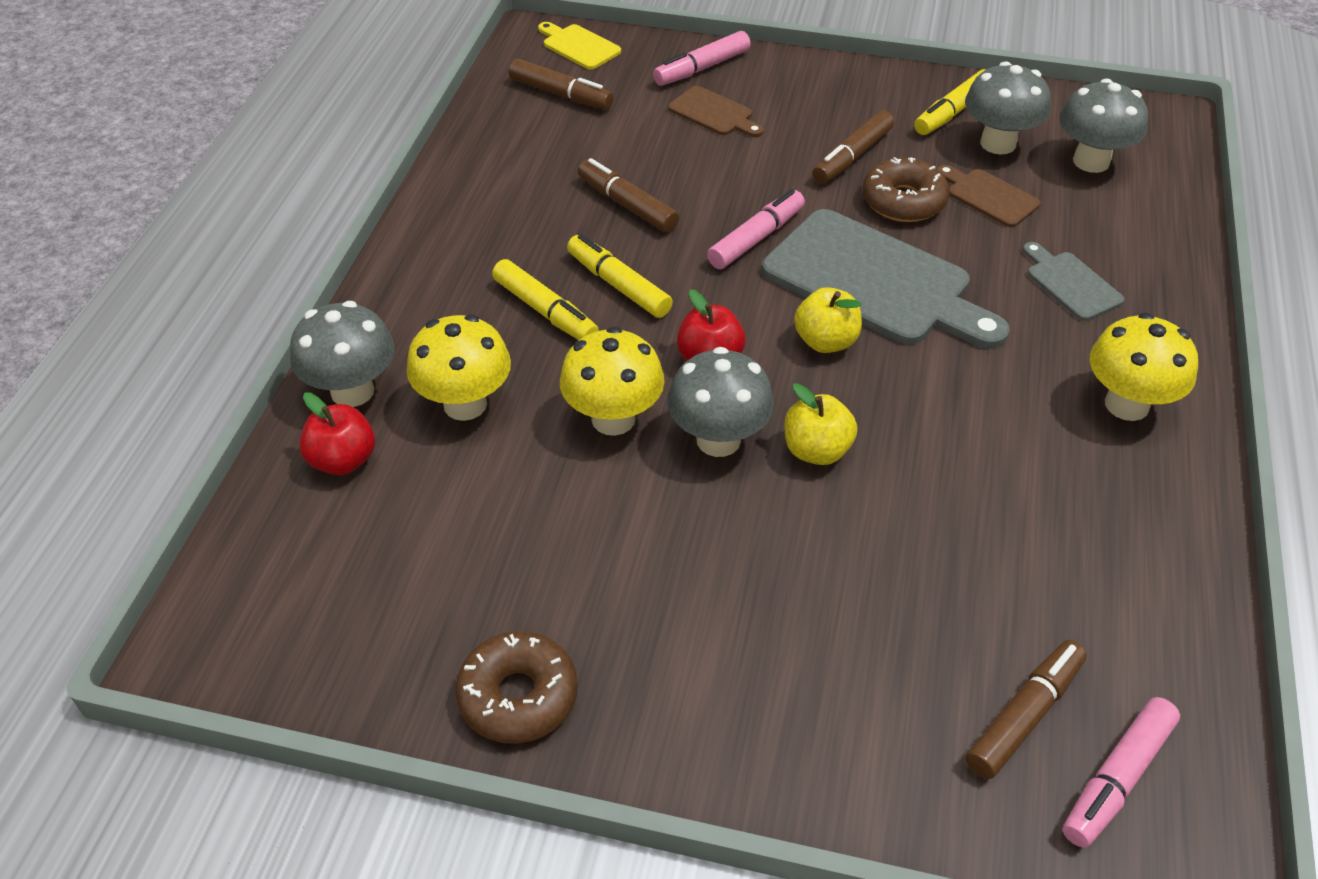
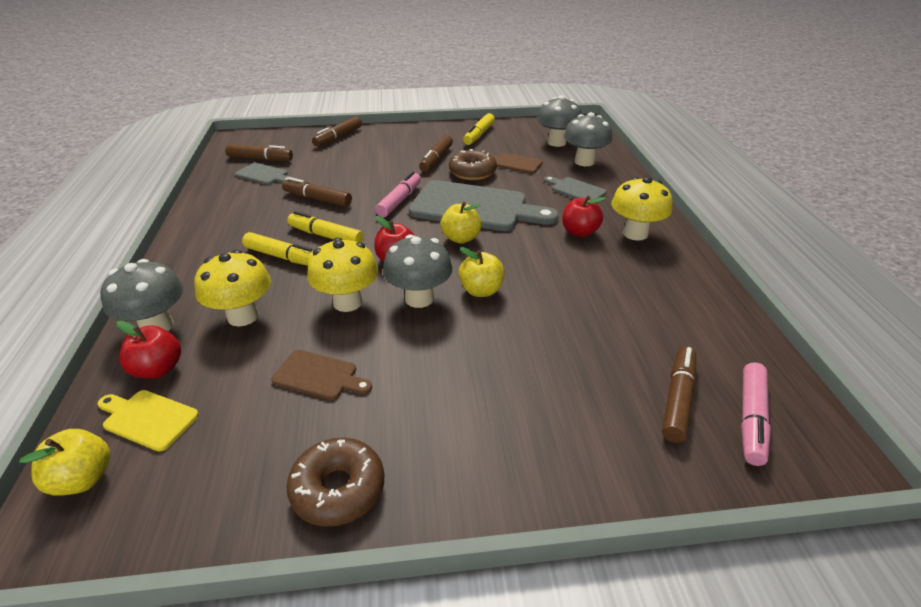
camera: 20 degrees left, 10 degrees down
(238, 590) = (83, 479): none -> yellow apple
(558, 132) = (264, 175): none -> grey cutting board
(579, 46) = (264, 138): yellow cutting board -> yellow cutting board (148, 419)
(702, 68) = (338, 137): pink marker -> brown marker
(713, 113) = (352, 154): brown cutting board -> brown cutting board (319, 376)
(998, 143) = (508, 143): grey mushroom -> grey mushroom (584, 162)
(1030, 377) = (579, 232): none -> red apple

